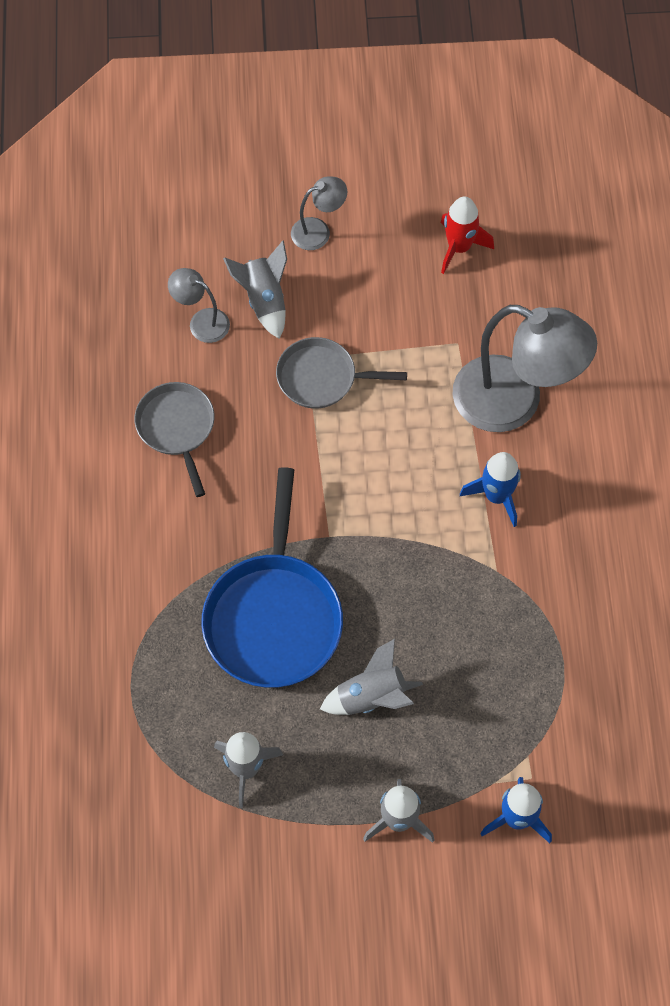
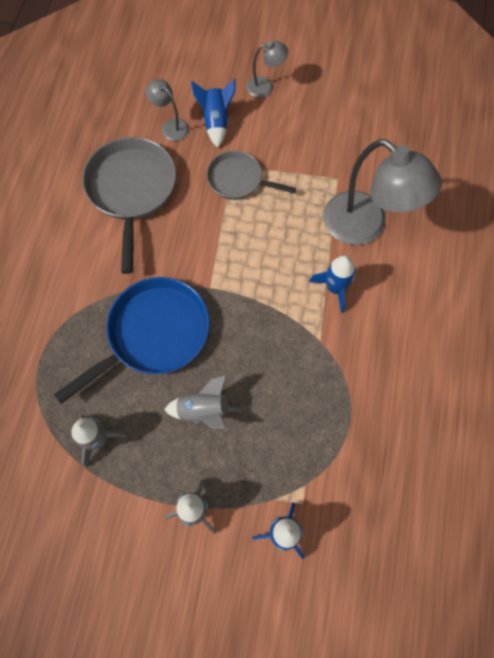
camera: 15 degrees right, 5 degrees up
(177, 428) = (132, 190): grey pan -> grey pan, size x1.67
(264, 300) = (216, 122): grey rocket -> blue rocket
(273, 617) = (154, 334): blue pan -> blue pan turned 150 degrees counterclockwise
(459, 247) = (356, 117): red rocket -> none

